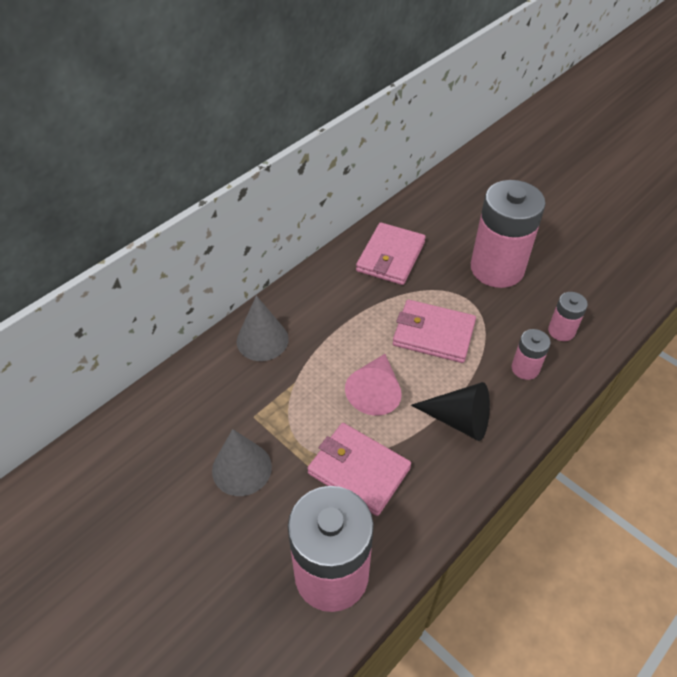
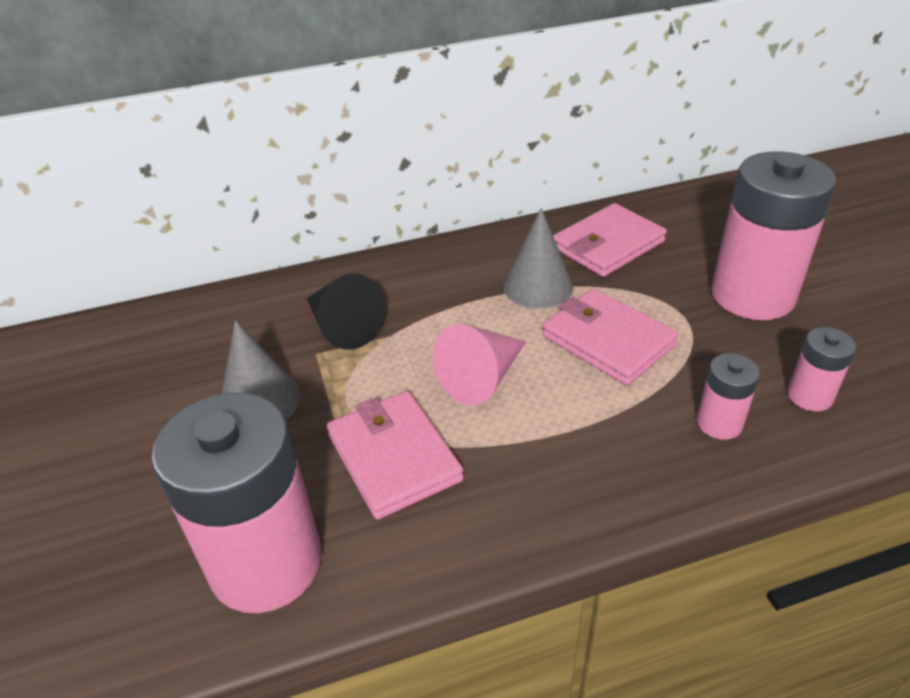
camera: 30 degrees right, 10 degrees down
(262, 340) = (387, 282): grey cone -> grey cone (537, 286)
(459, 420) = (574, 450): black cone -> black cone (343, 327)

